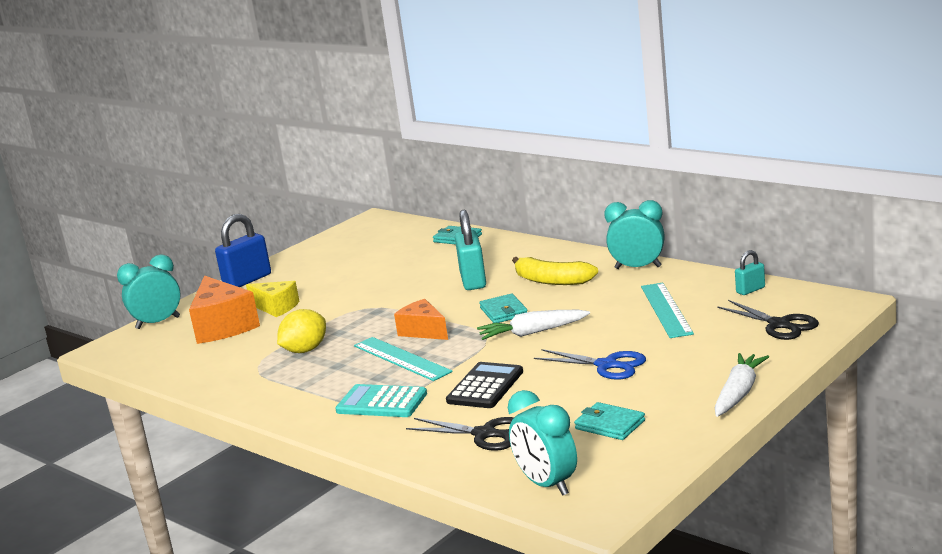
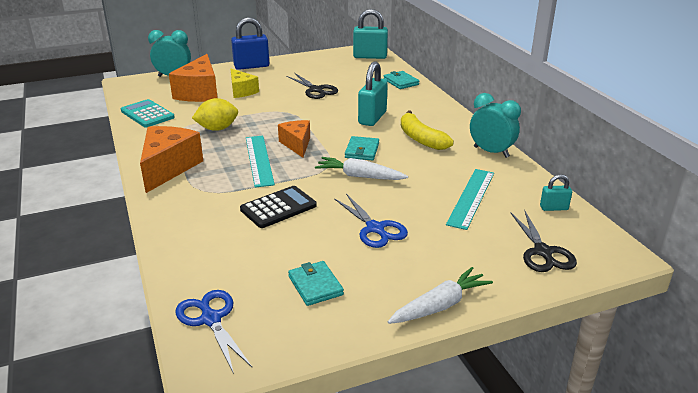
camera: 25 degrees right, 10 degrees up
(305, 402) = (168, 168): none -> orange cheese
(381, 402) = (206, 190): turquoise calculator -> turquoise calculator (147, 114)
(384, 225) = (370, 56): none -> turquoise padlock
(484, 434) = (229, 249): black scissors -> black scissors (316, 90)
(547, 484) = (211, 319): turquoise clock -> blue scissors

